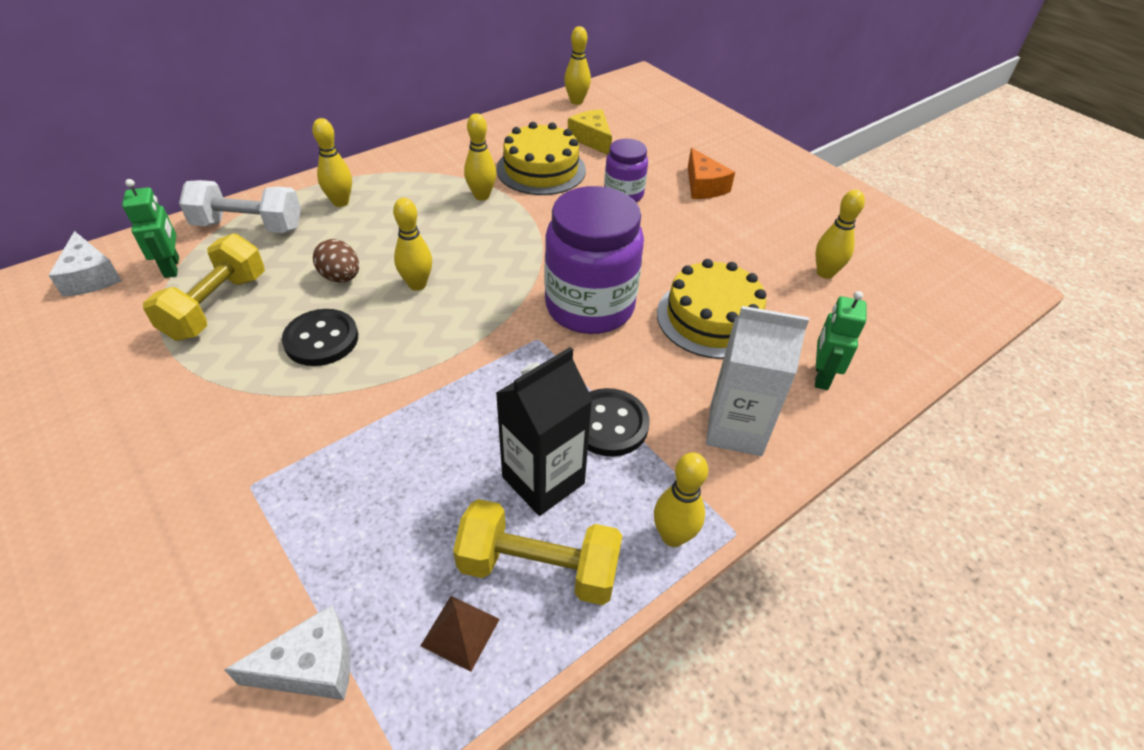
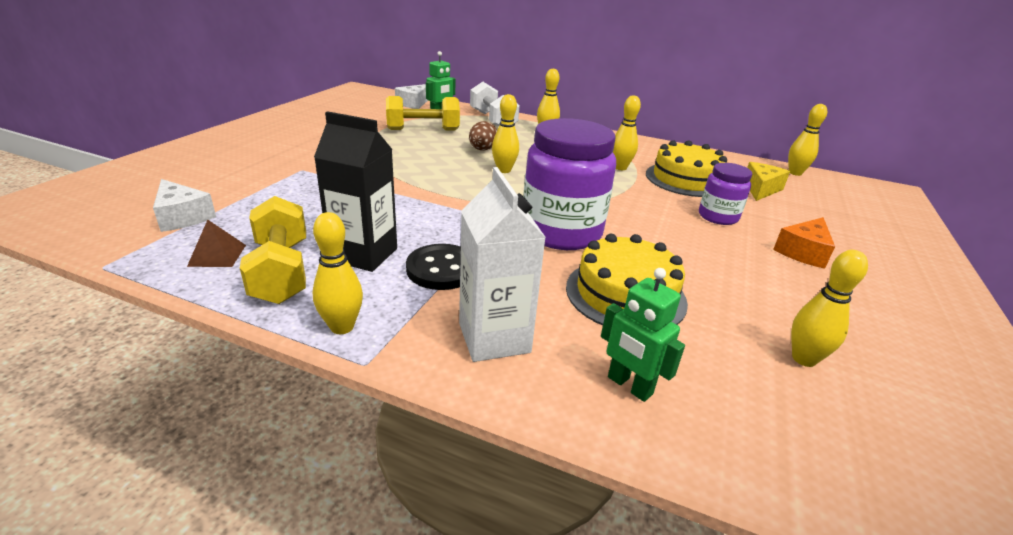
camera: 60 degrees right, 15 degrees down
(321, 339) = (425, 158): black button -> none
(821, 376) = (629, 386): green robot -> green robot turned 120 degrees counterclockwise

